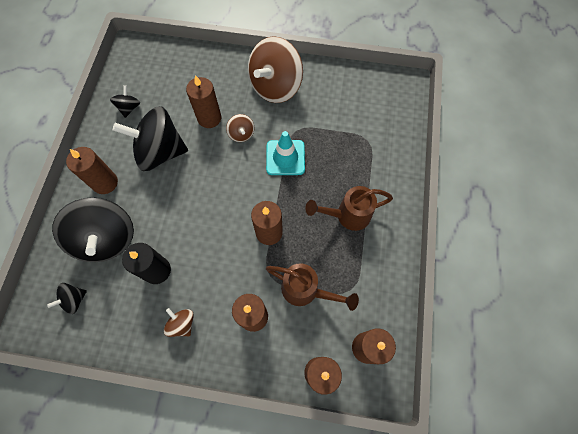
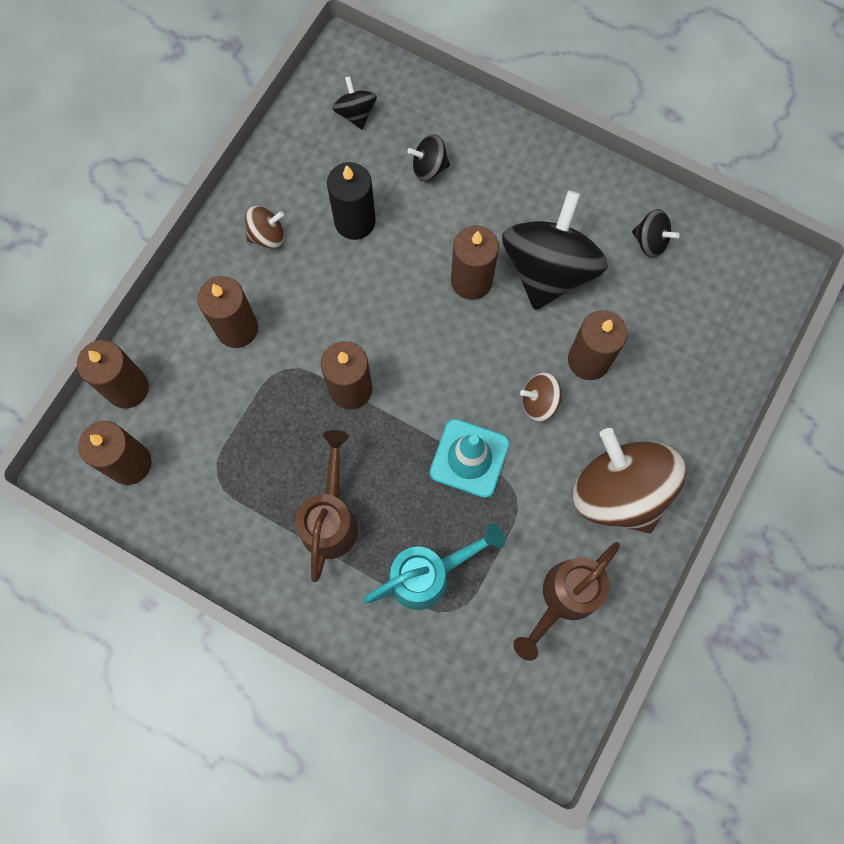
camera: 110 degrees right, 5 degrees up
(105, 183) = (521, 181): brown candle -> brown candle (471, 281)
(107, 238) = (429, 167): black spinning top -> black spinning top, size x0.45
(306, 291) = (242, 411): brown watering can -> brown watering can (563, 599)
(355, 157) = (429, 575): none -> turquoise watering can

